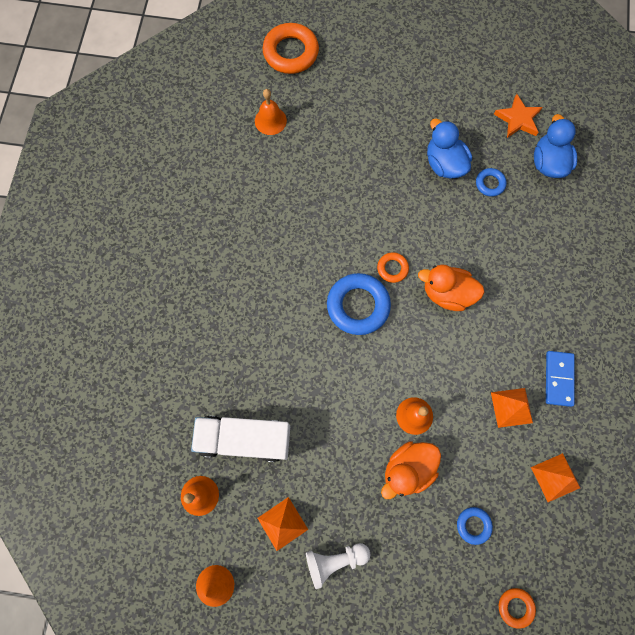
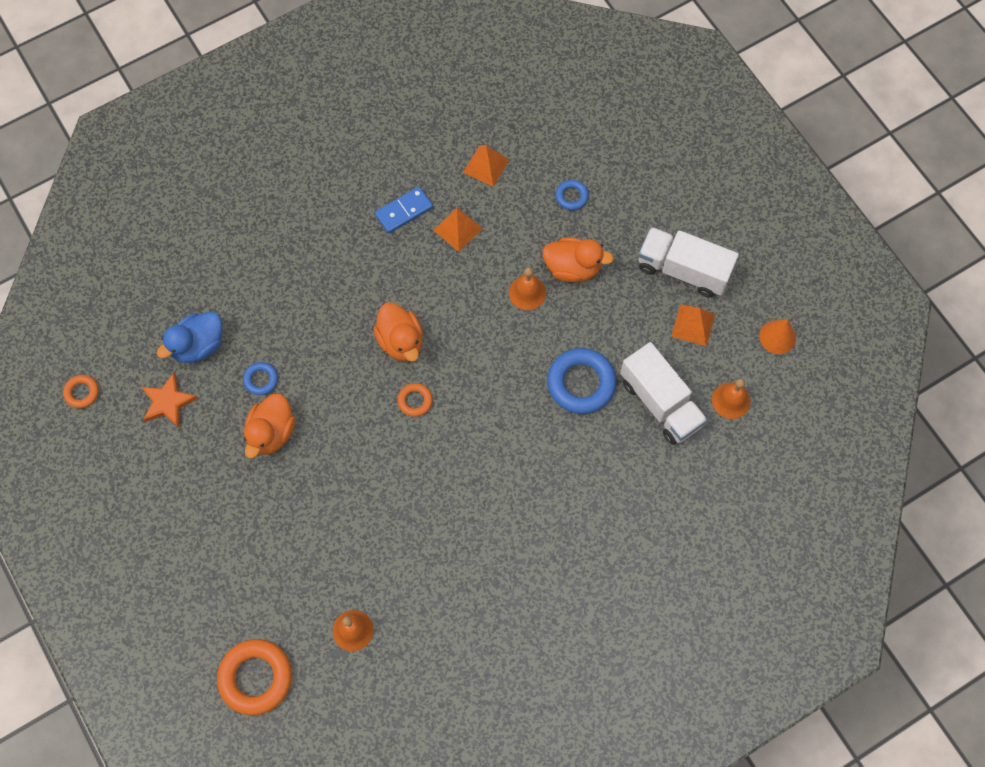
camera: 130 degrees left, 5 degrees down
(334, 560) = (683, 270): white pawn -> white truck
(358, 306) = (473, 403): blue ring -> blue ring (581, 383)
(444, 164) = (271, 433): blue duck -> orange duck
(515, 607) = (602, 134): orange ring -> orange ring (82, 392)

